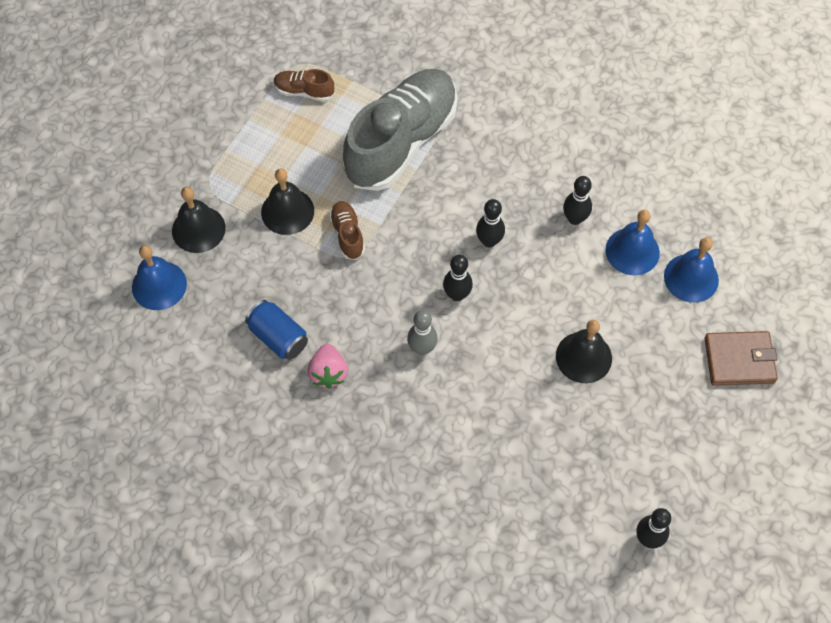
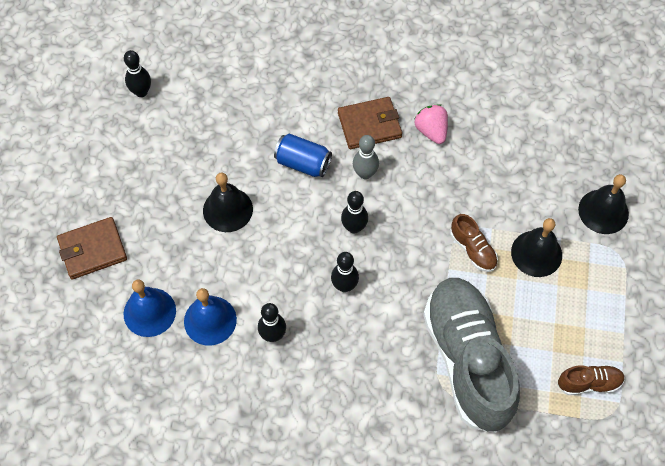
camera: 160 degrees right, 0 degrees up
(159, 285) = (605, 154): blue bell -> none
(278, 337) = (485, 145): blue can -> blue can (303, 163)
(394, 403) = (369, 125): none -> brown wallet
(401, 141) = (468, 360): grey shoe -> grey shoe turned 150 degrees clockwise

